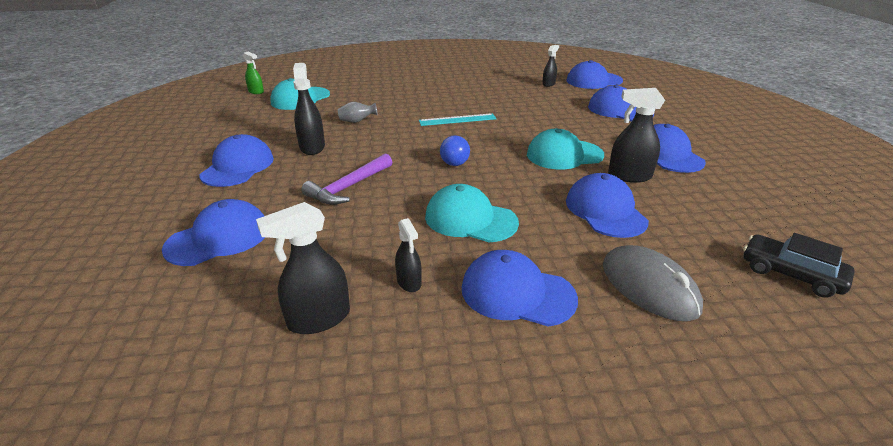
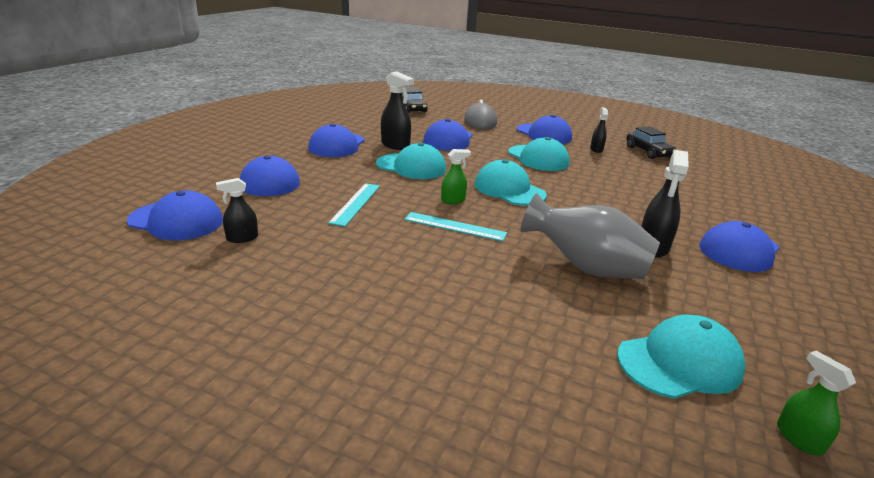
camera: 150 degrees left, 5 degrees down
(218, 238) = (723, 196): blue cap -> none
(319, 319) = (648, 152): black spray bottle -> black car
(348, 187) = (619, 198): purple hammer -> none
(357, 121) = (585, 267): grey vase -> grey vase, size x2.26
(455, 161) = (509, 189): blue light bulb -> turquoise cap
(484, 136) = (453, 200): none -> green spray bottle
(537, 114) = (355, 203): none -> turquoise ruler

